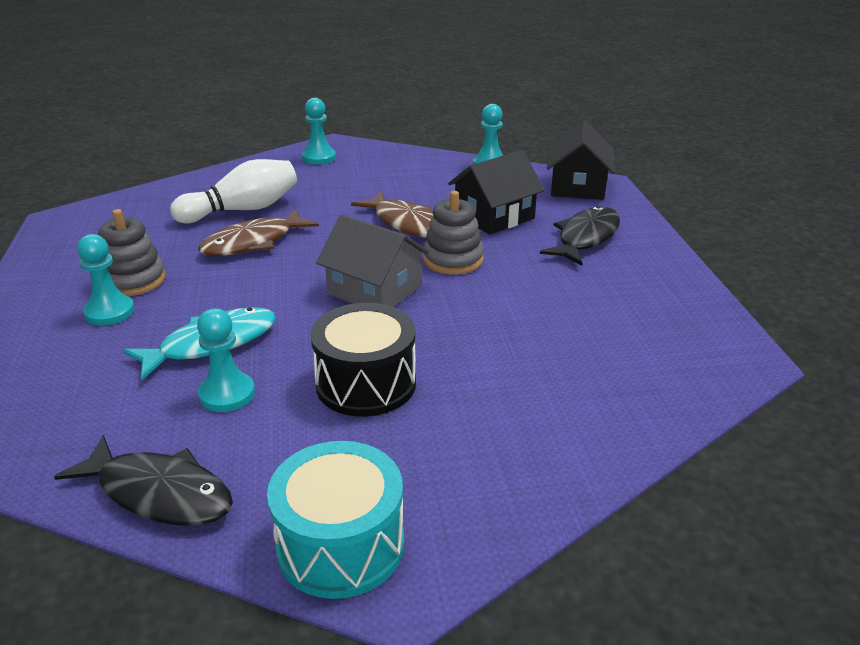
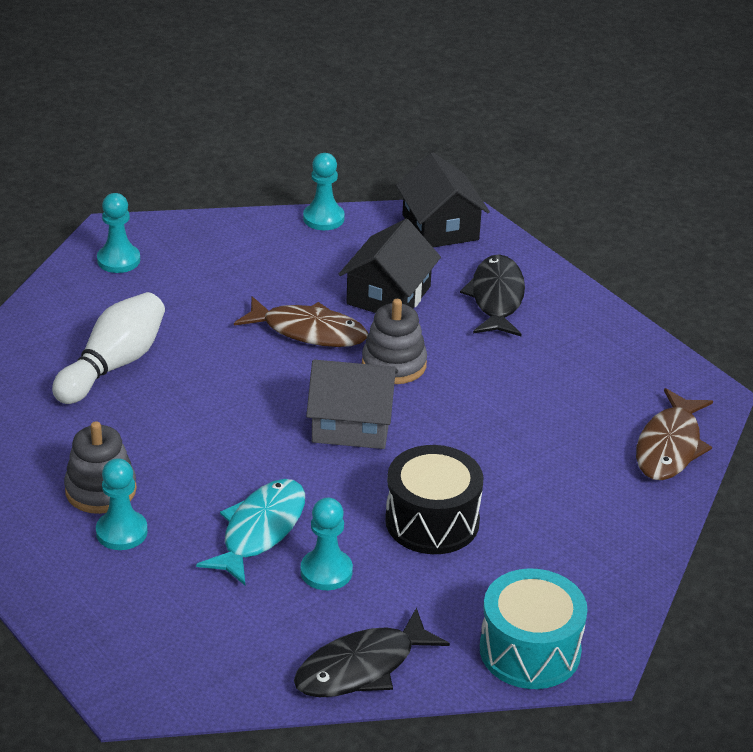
camera: 30 degrees left, 5 degrees up
(159, 493) = (362, 667): black fish -> black fish turned 150 degrees clockwise
(253, 242) = (174, 405): brown fish -> brown fish (669, 446)

